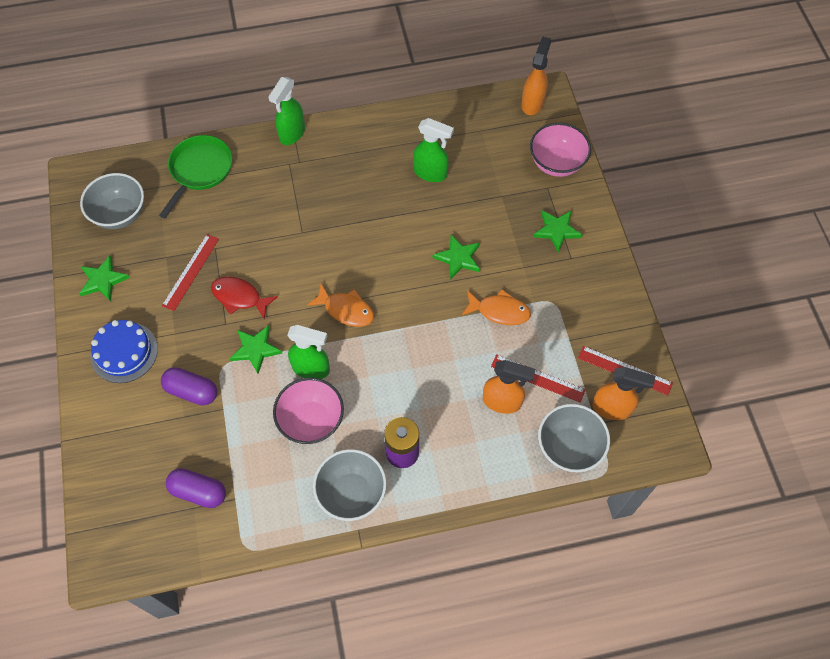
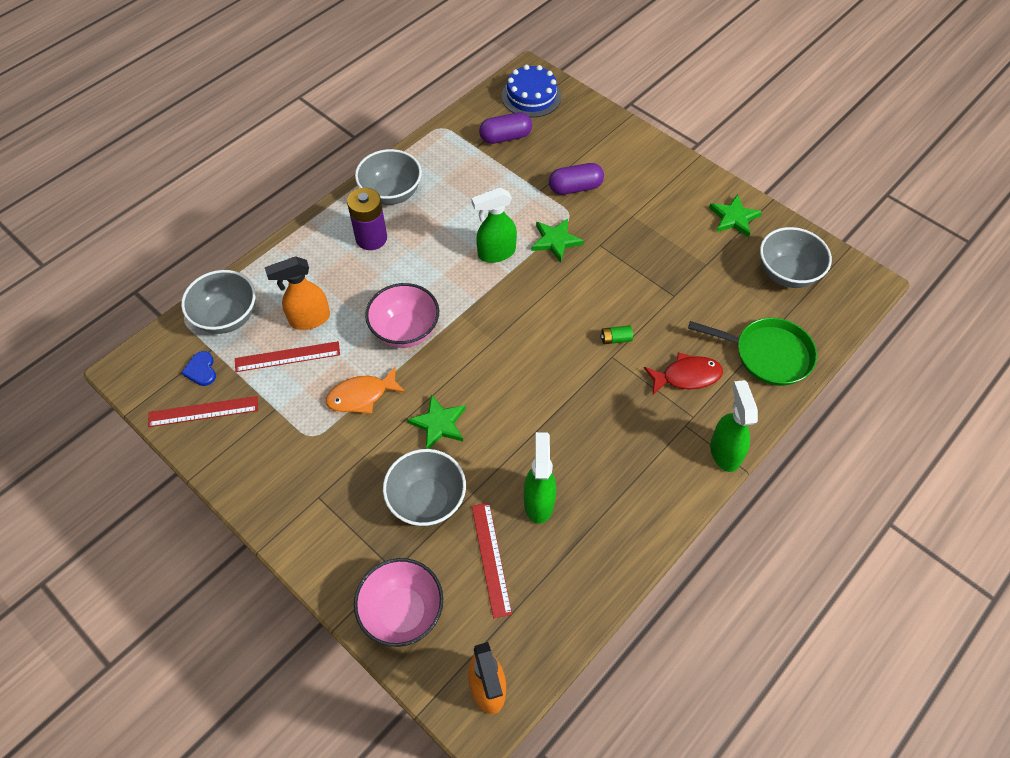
camera: 145 degrees right, 5 degrees down
(124, 352) = (655, 182): blue cake -> blue cake (531, 96)
(191, 272) = (672, 265): red ruler -> red ruler (491, 558)
(199, 170) = (768, 354): green pan -> green pan turned 60 degrees counterclockwise
(239, 297) = (609, 270): red fish -> red fish (686, 376)
(287, 242) = (615, 339): none -> green battery
(311, 420) = (463, 219): pink bowl -> pink bowl (405, 331)
(346, 310) = (508, 313): orange fish -> none
(431, 173) = (538, 501): green spray bottle -> green spray bottle turned 105 degrees clockwise
(500, 214) = (427, 500): none -> grey bowl
(556, 230) = (352, 520): green star -> none
(612, 408) = (201, 370): orange spray bottle -> blue heart

